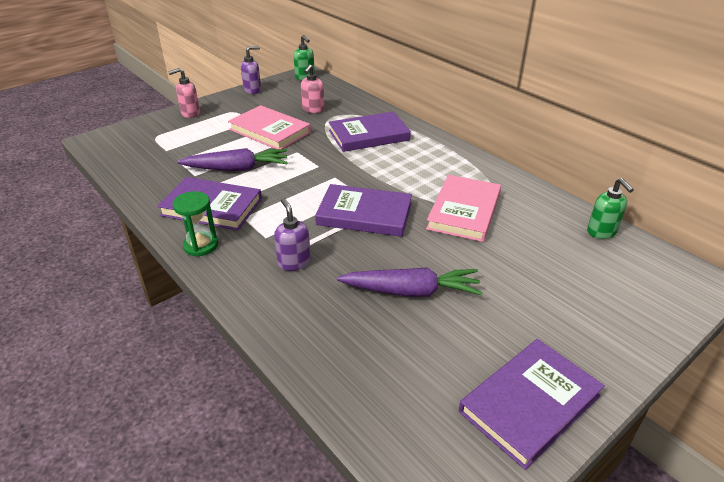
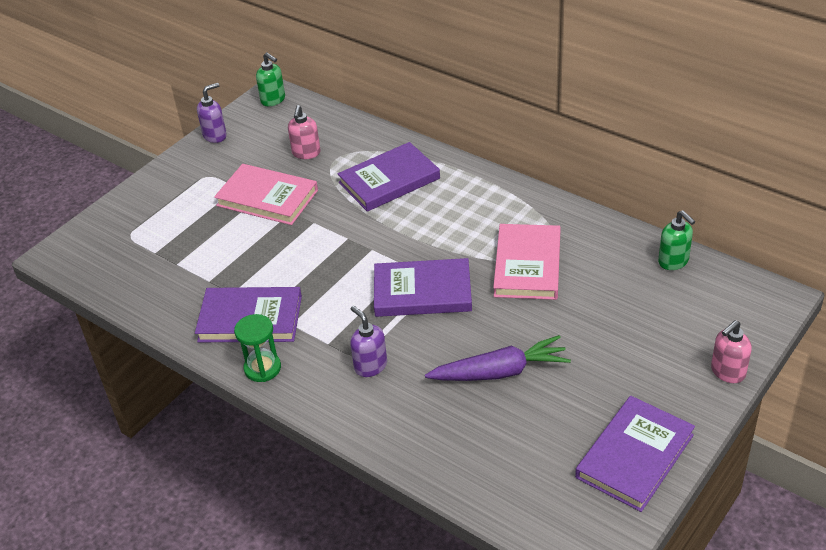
camera: 10 degrees left, 5 degrees up
(190, 113) = (154, 190): pink soap dispenser -> pink soap dispenser (727, 372)
(237, 169) = (253, 261): purple carrot -> none

